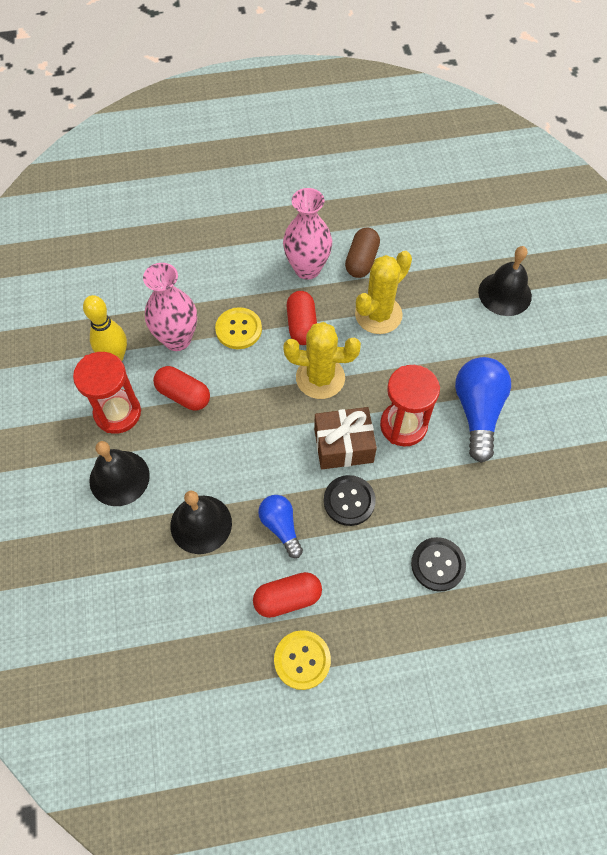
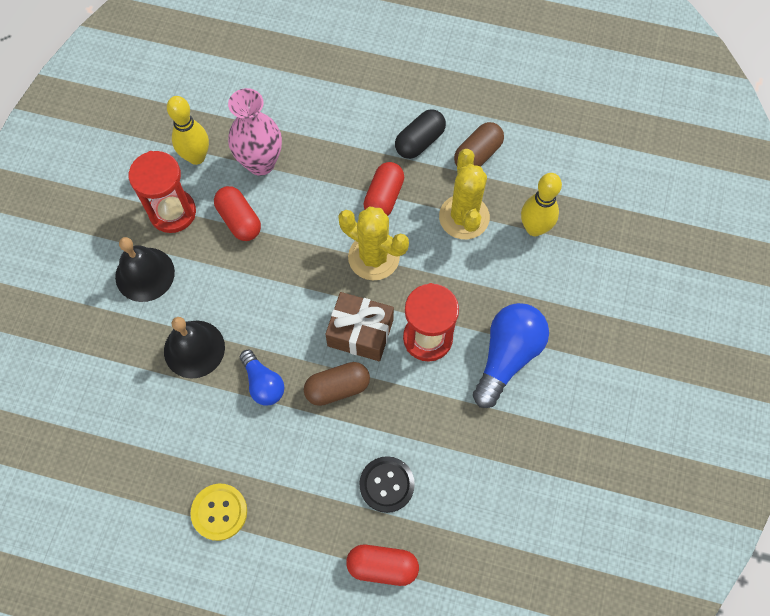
camera: 25 degrees right, 5 degrees up
(238, 329) = (322, 176): yellow button -> none
(281, 527) = (263, 383): blue light bulb -> blue light bulb turned 150 degrees clockwise
(287, 599) = (235, 452): red capsule -> red capsule (382, 566)
(307, 269) = (419, 141): pink vase -> black capsule
(349, 501) = (337, 388): black button -> brown capsule
(378, 315) = (464, 217): yellow cactus -> yellow cactus turned 75 degrees counterclockwise
(441, 300) = (534, 228): none -> yellow bowling pin
(504, 294) = (604, 248): black bell -> none

